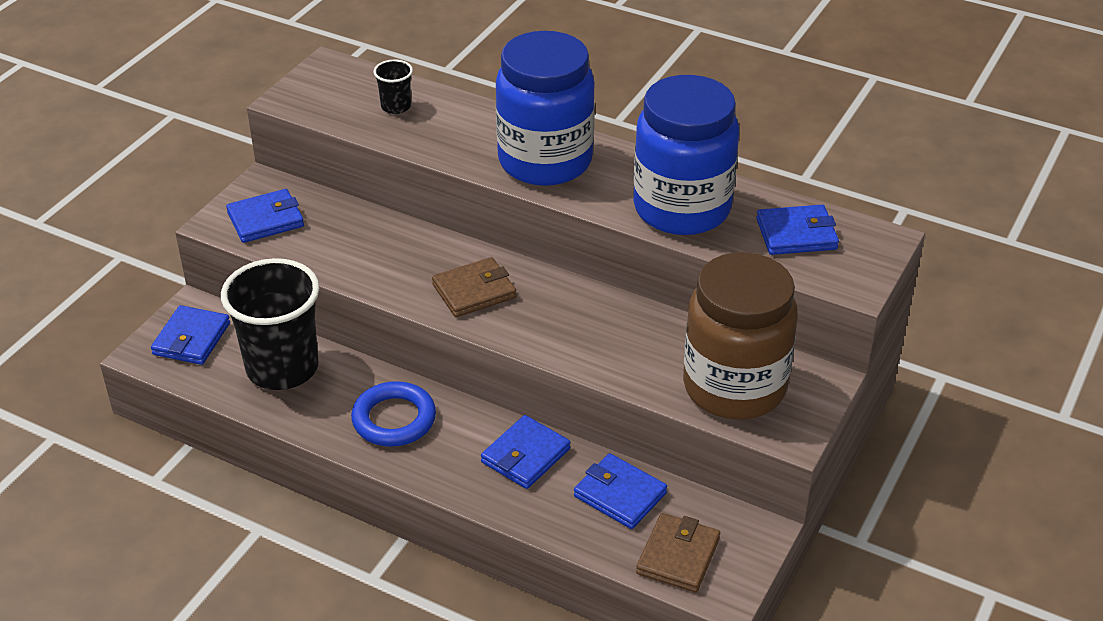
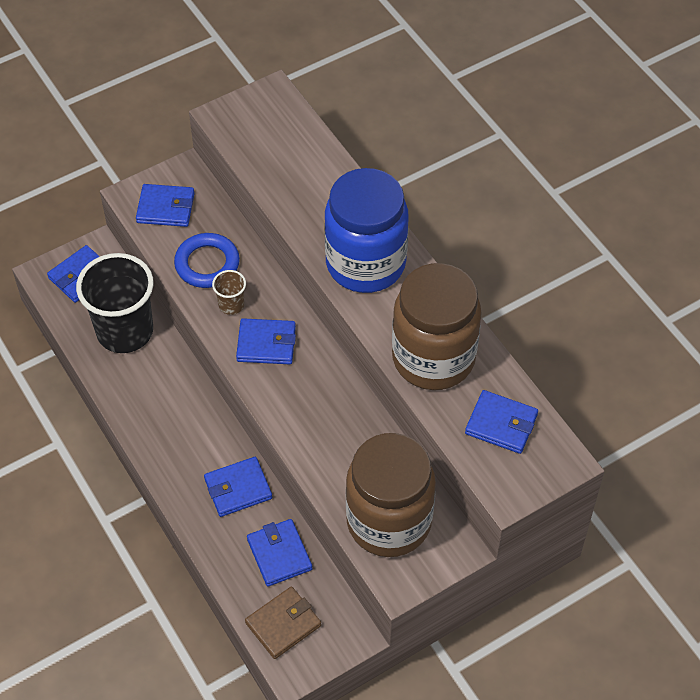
camera: 30 degrees right, 15 degrees up
(394, 419) = (171, 413): blue ring -> blue ring (207, 264)
(396, 106) = (294, 158): black cup -> none
(408, 273) = (231, 305): none -> brown cup
(474, 291) = (266, 344): brown wallet -> blue wallet
(682, 209) = (433, 358): blue jar -> brown jar

